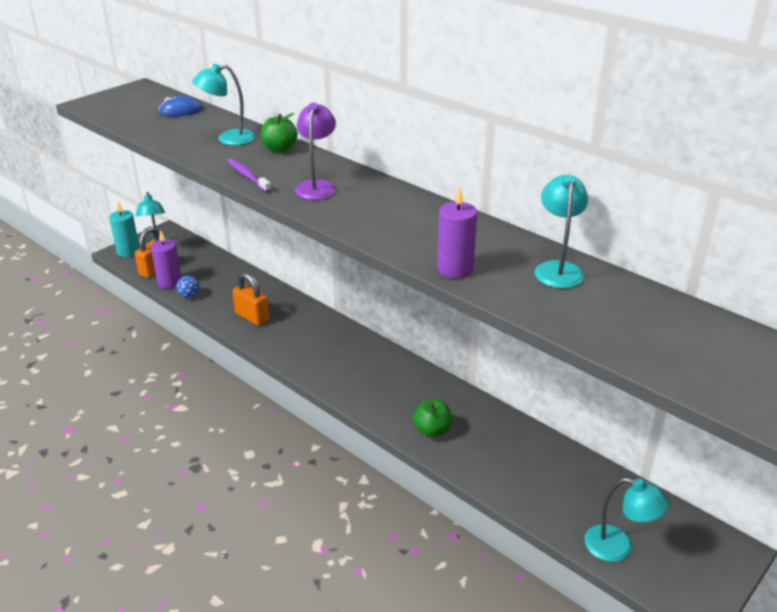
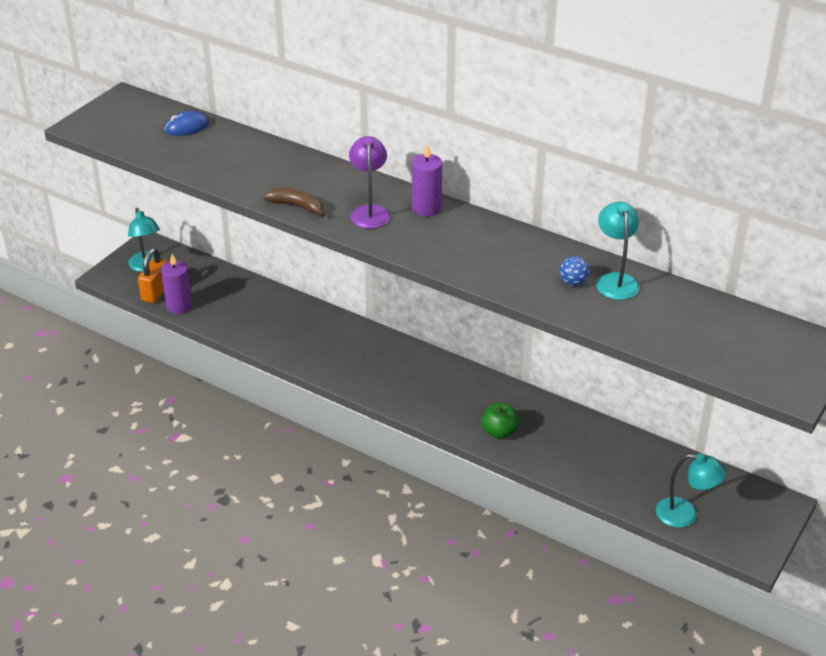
camera: 10 degrees left, 5 degrees up
(128, 252) = (116, 274): turquoise candle -> none
(189, 296) = (207, 319): blue ball -> blue ball (573, 282)
(228, 139) = (255, 161): turquoise lamp -> none
(247, 176) = (297, 206): purple toothbrush -> brown banana
(252, 317) = (284, 336): orange padlock -> none
(279, 149) = (314, 169): green apple -> none
(455, 269) = (527, 290): purple candle -> purple candle (426, 208)

